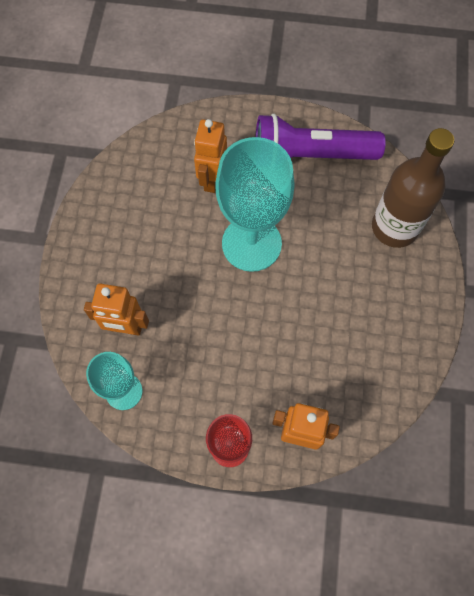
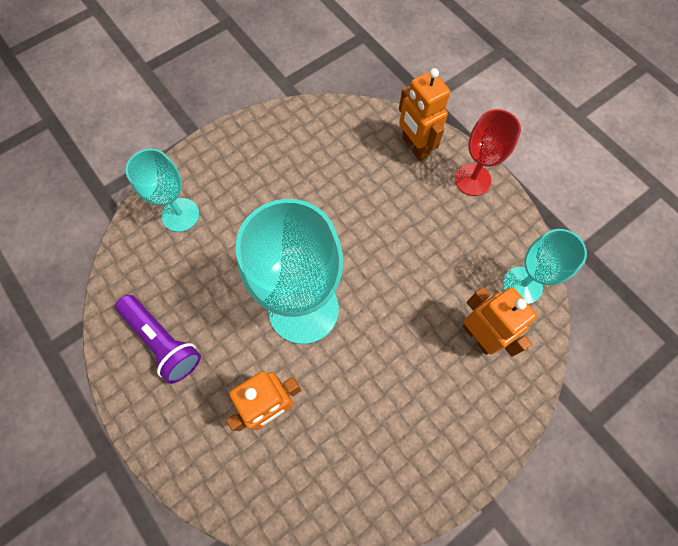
camera: 135 degrees left, 0 degrees up
(310, 155) = (162, 342): purple flashlight -> purple flashlight, size x0.63
(394, 227) = (180, 215): brown bottle -> turquoise goblet

